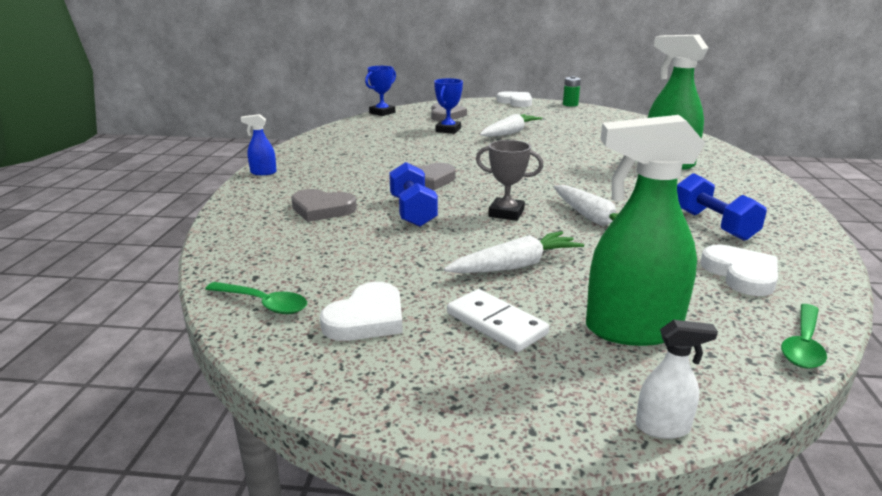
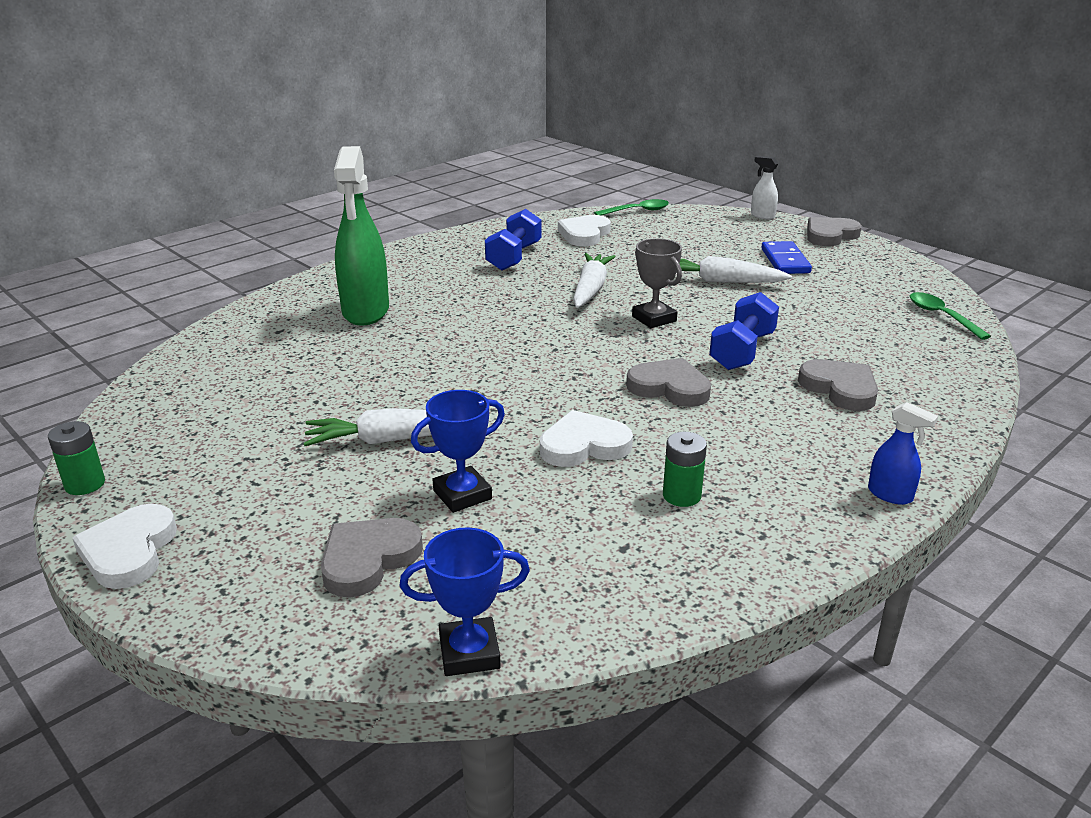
camera: 140 degrees left, 5 degrees up
(362, 149) = (681, 495): none -> green battery
(367, 318) = (867, 286): white heart -> white heart (584, 445)
(496, 324) = (785, 261): white domino -> blue domino
(504, 418) = (830, 235): none -> grey heart
(631, 330) = (710, 237): green spray bottle -> none

